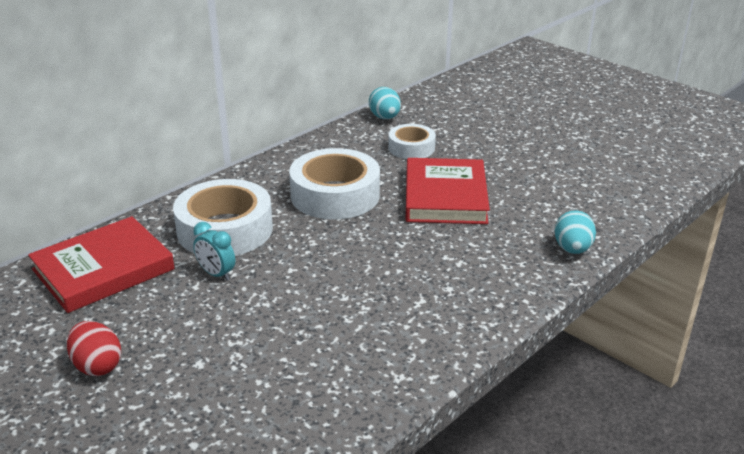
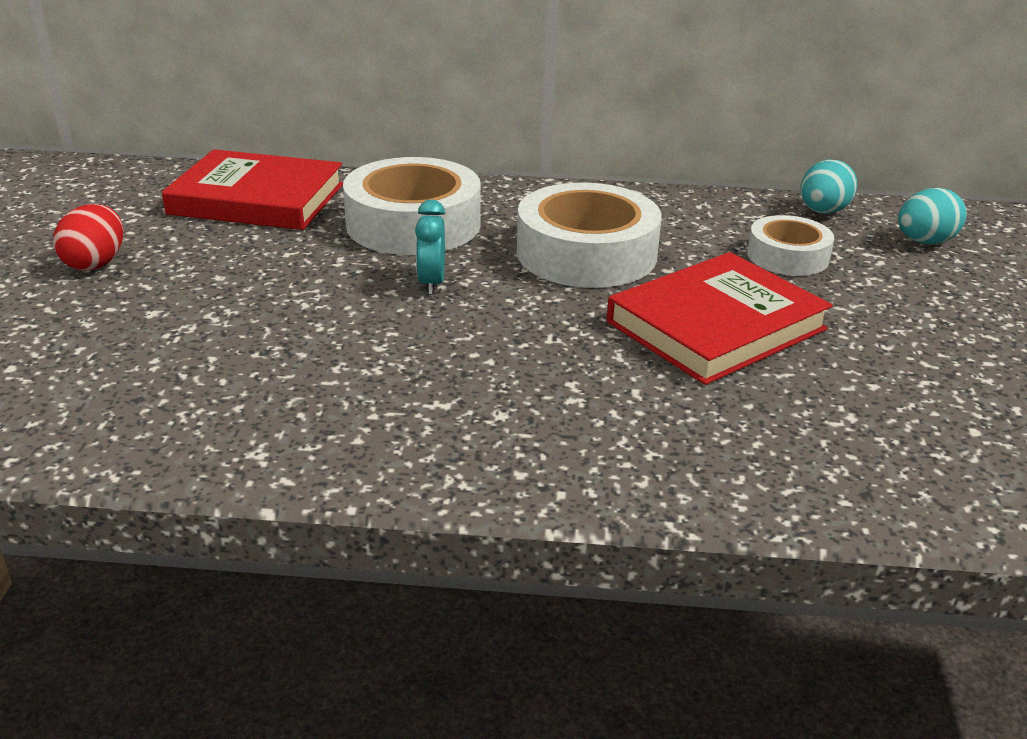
camera: 50 degrees right, 0 degrees up
(216, 274) = (323, 254): turquoise clock -> turquoise clock (431, 283)
(572, 249) = (763, 488): turquoise egg -> turquoise egg (924, 242)

